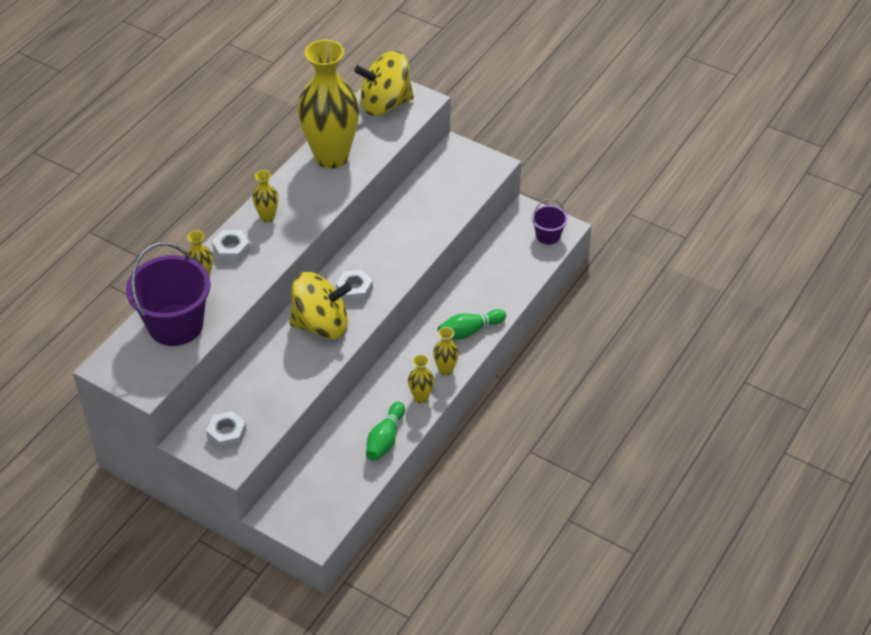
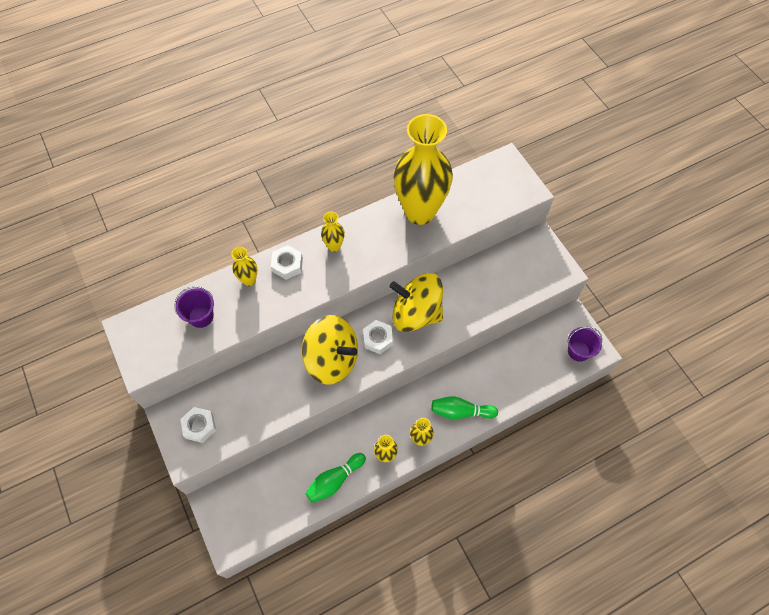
camera: 30 degrees right, 15 degrees up
(175, 325) = (201, 316): purple bucket -> purple bucket, size x0.50
(385, 104) = (494, 179): yellow spinning top -> yellow spinning top (416, 313)

